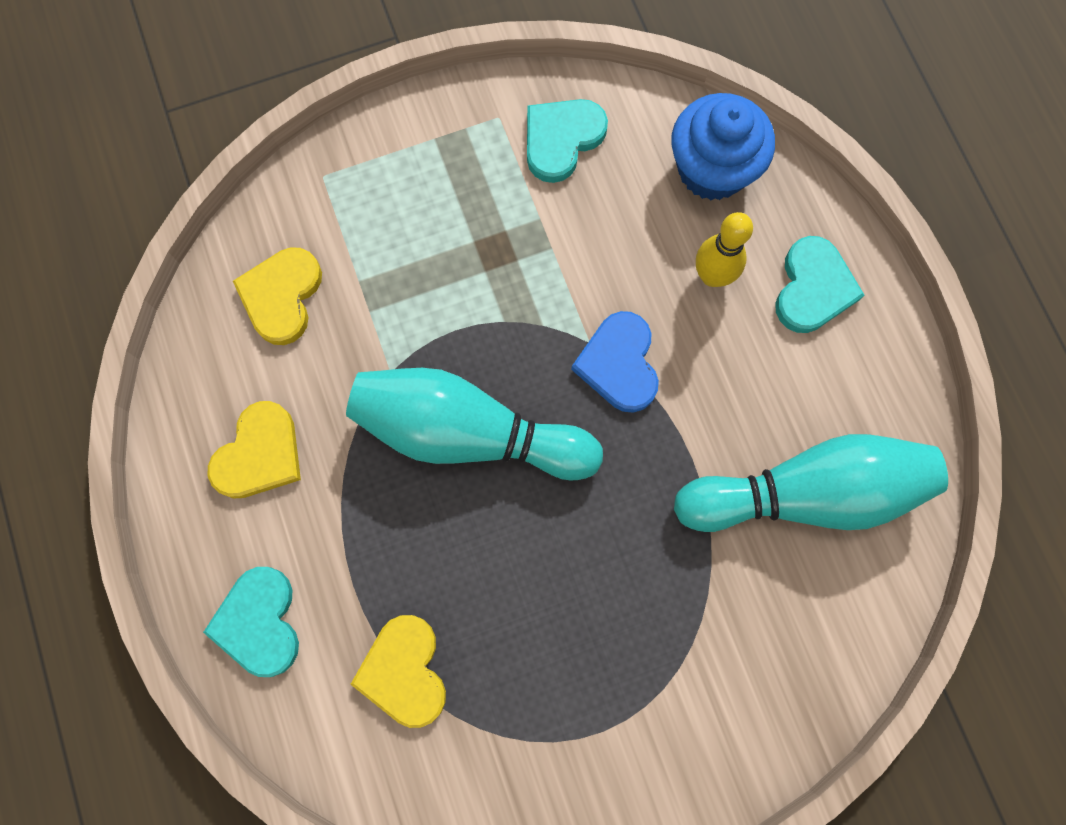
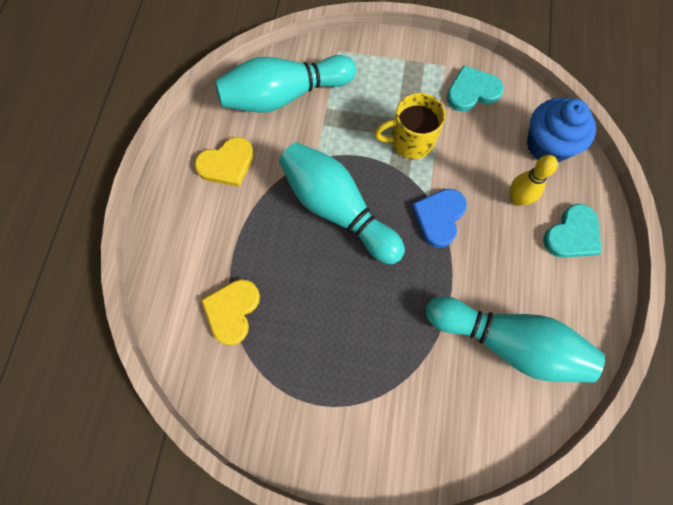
camera: 30 degrees right, 5 degrees down
(259, 622) = (176, 244): turquoise heart -> none
(282, 296) = (284, 96): yellow heart -> turquoise bowling pin
(515, 268) = (410, 141): none -> yellow mug

